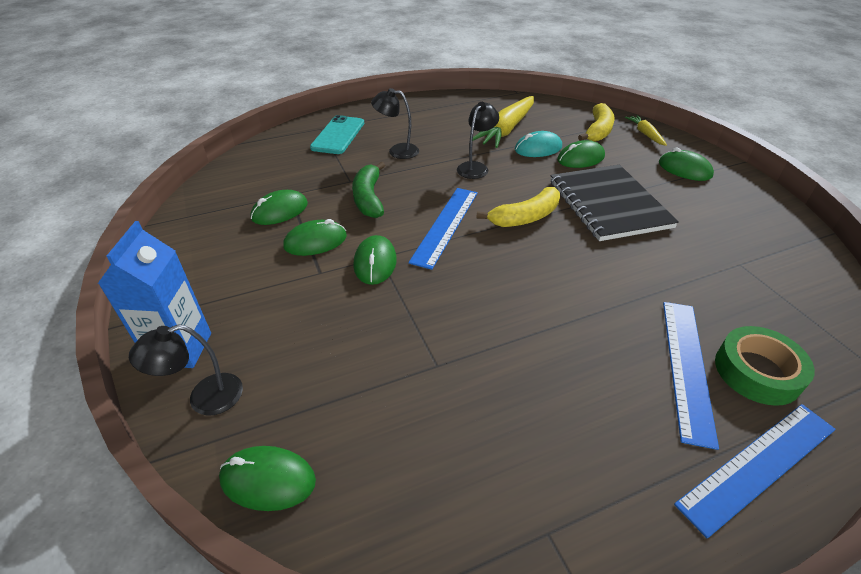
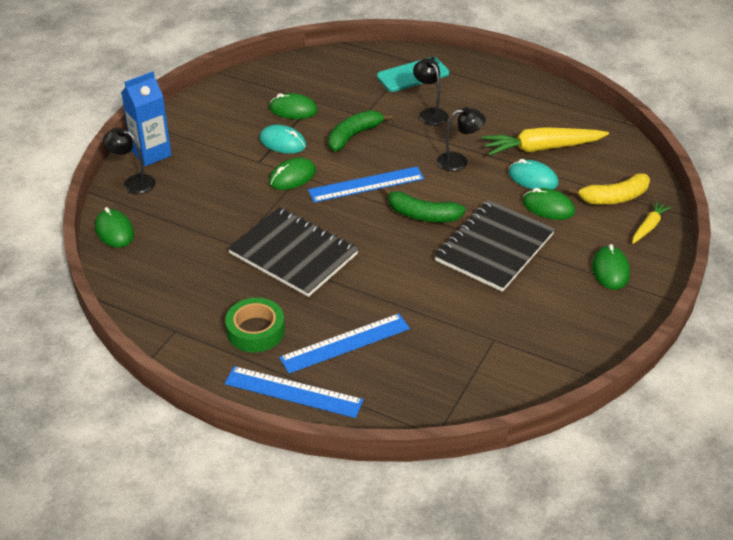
camera: 50 degrees right, 0 degrees up
(315, 241) = (283, 142): green mouse -> turquoise mouse
(498, 327) = (293, 254): none -> black notebook
(525, 217) = (422, 215): yellow banana -> green banana
(757, 371) = (375, 374): green tape -> green tape (255, 330)

